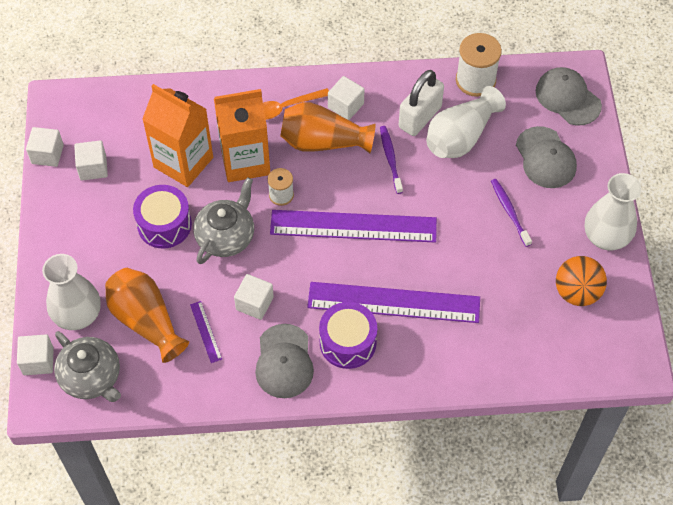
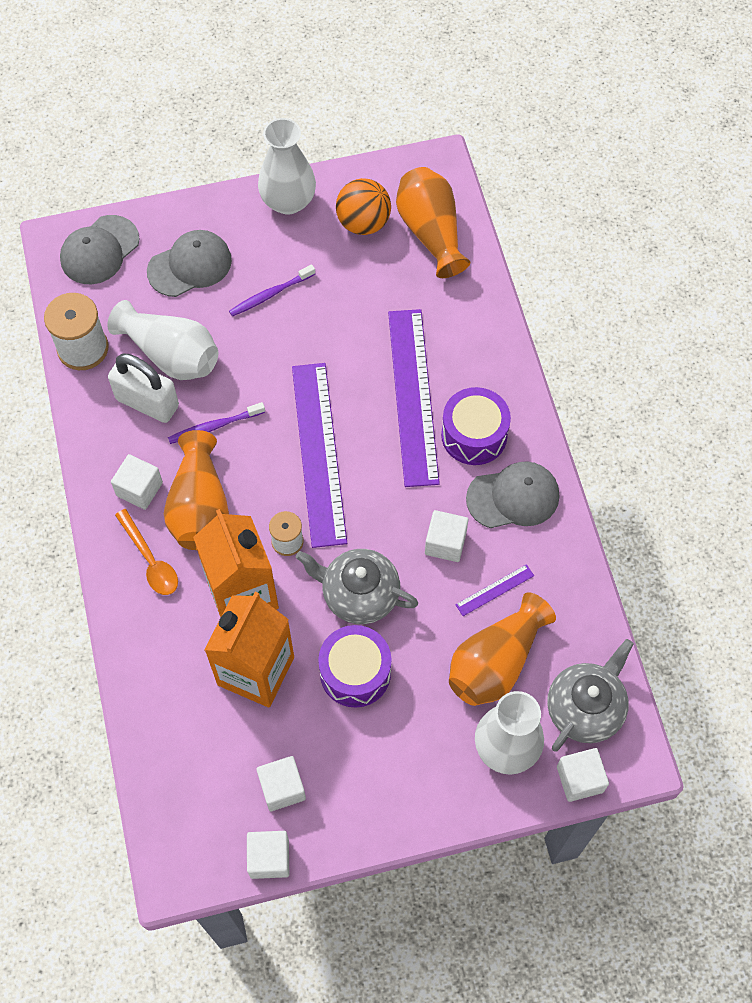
camera: 100 degrees left, 5 degrees up
(561, 345) = (431, 232): none -> orange vase

